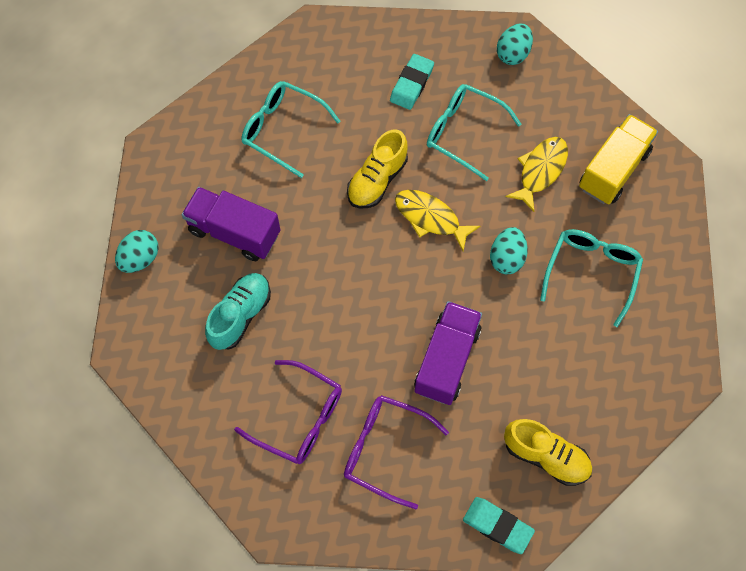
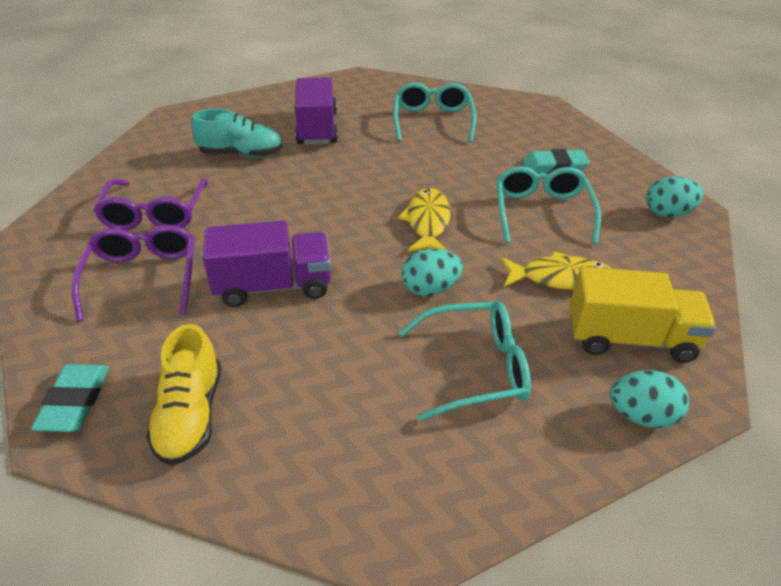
camera: 60 degrees right, 25 degrees down
(140, 259) = (260, 99): turquoise egg -> turquoise egg (641, 415)
(377, 180) = (436, 179): yellow shoe -> none

